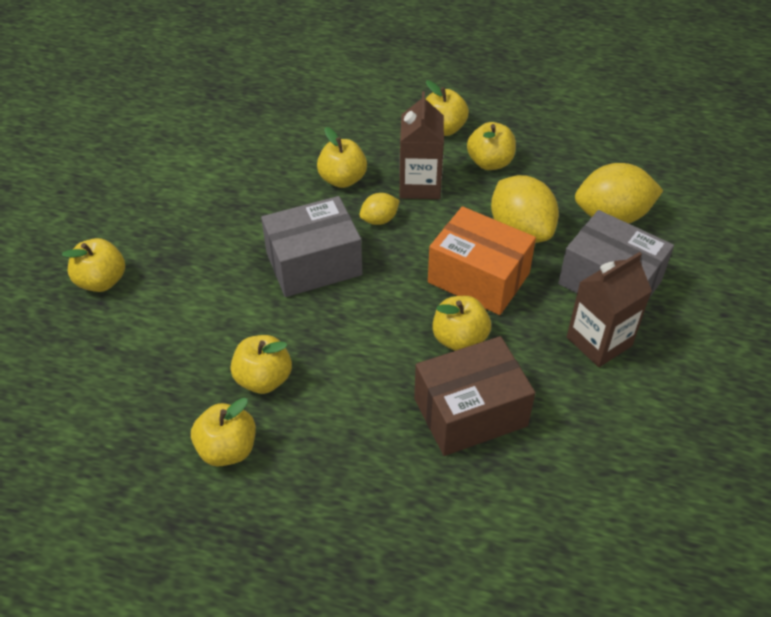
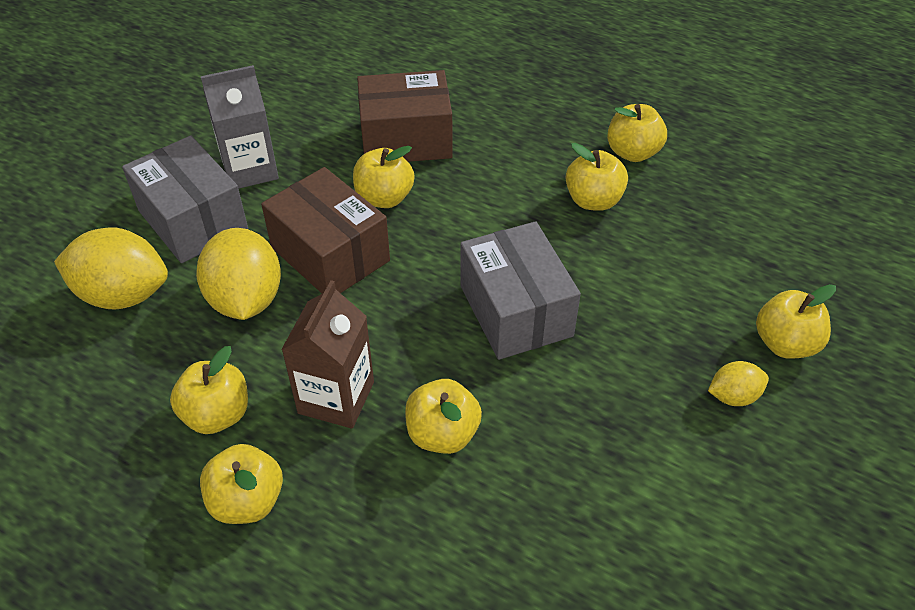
camera: 165 degrees left, 0 degrees up
(314, 264) = (515, 310): grey box -> grey box turned 75 degrees clockwise
(379, 220) = (414, 354): yellow lemon -> yellow lemon (733, 396)
(478, 278) = (330, 254): orange box -> brown box
(599, 341) = (250, 169): brown carton -> grey carton

